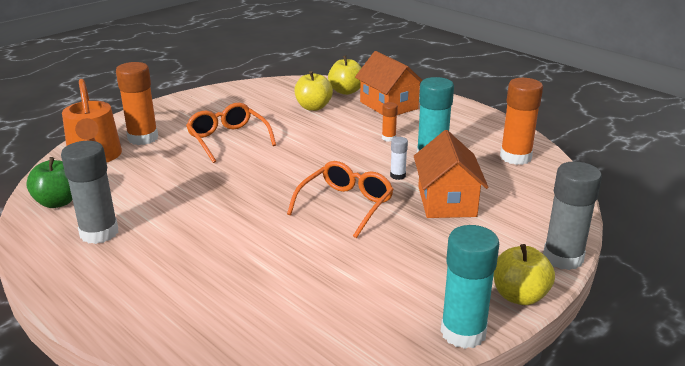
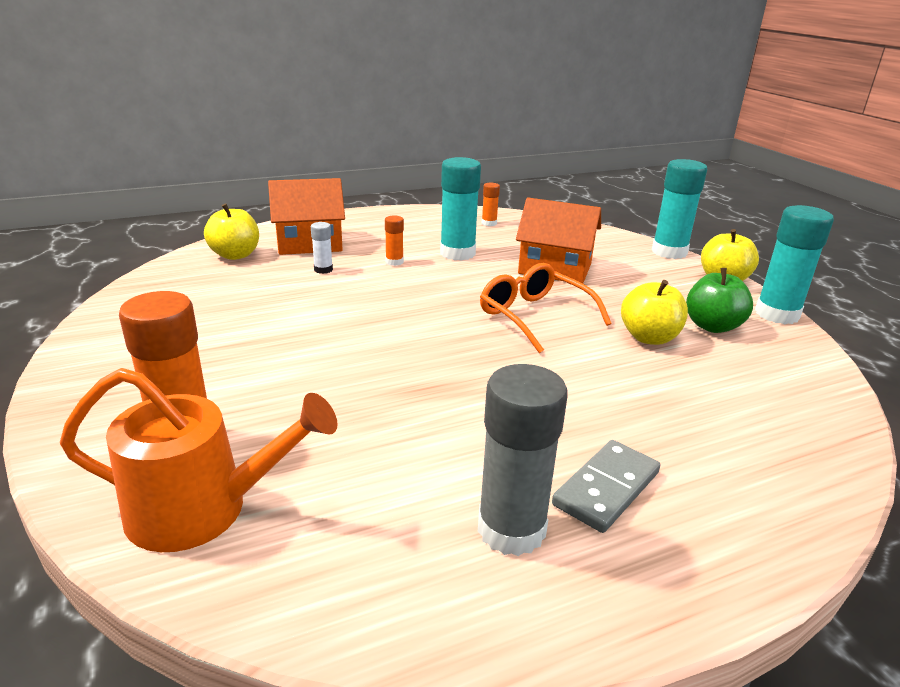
camera: 70 degrees left, 0 degrees up
(58, 202) = (361, 580): green apple -> green apple (712, 326)
(141, 258) = (606, 489): none -> grey domino
(228, 139) = (284, 359): orange glasses -> none
(313, 107) = (256, 282): yellow apple -> yellow apple (649, 337)
(397, 175) = (486, 277): white glue stick -> white glue stick (323, 270)
(515, 157) = (489, 223): orange glue stick -> orange glue stick, size x0.48
(563, 258) = (669, 252): grey glue stick -> turquoise glue stick

